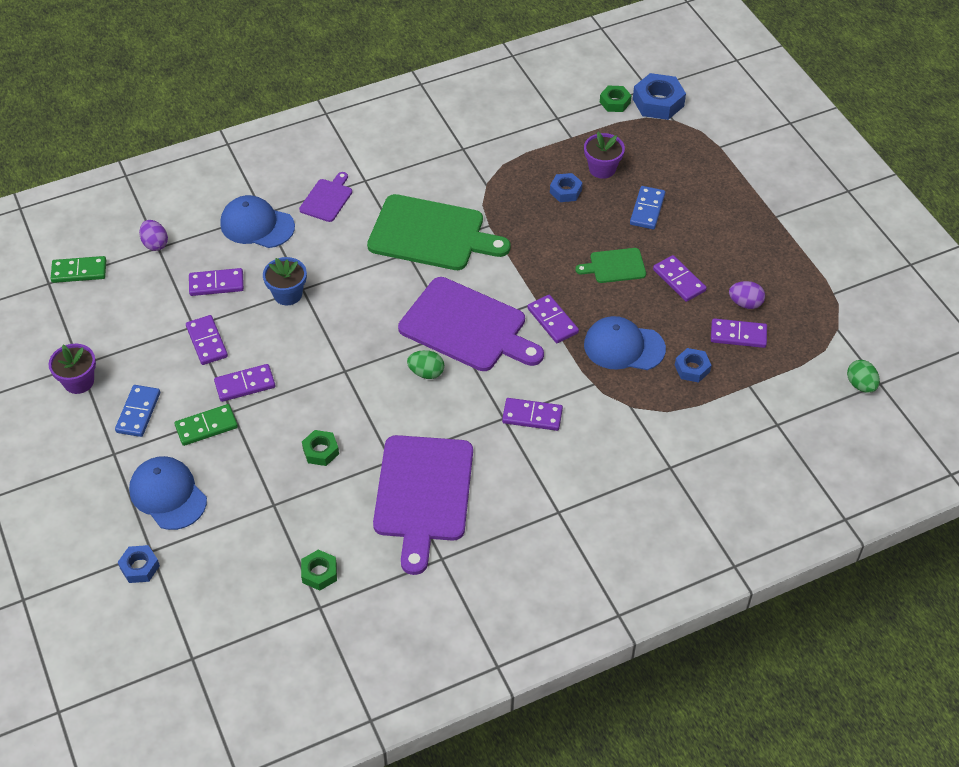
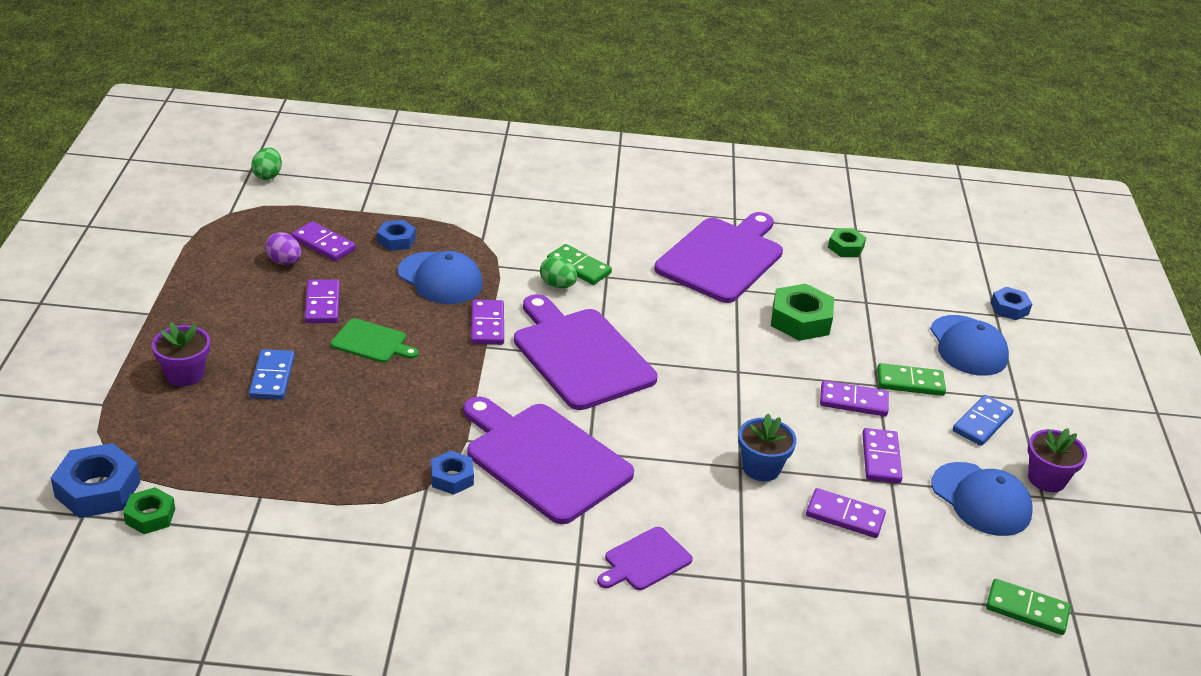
camera: 155 degrees left, 15 degrees down
(155, 244) = (910, 602): purple egg -> none
(257, 225) = (759, 567): blue cap -> blue cap (981, 499)
(321, 451) = (800, 320): green nut -> green nut, size x1.67
(426, 373) = (654, 336): green egg -> green egg (557, 285)
(431, 234) = (544, 459): green cutting board -> purple cutting board
(532, 416) = (579, 267): purple domino -> green domino
(565, 191) = (340, 436): blue nut -> blue nut (452, 478)
(602, 169) = (268, 441): purple flower pot -> purple flower pot (185, 374)
(647, 209) = (272, 377): blue domino -> blue domino turned 45 degrees counterclockwise

